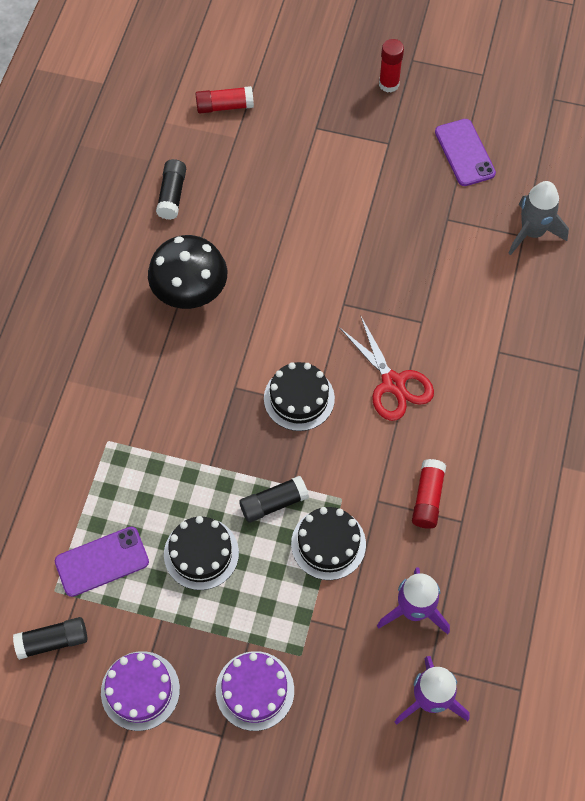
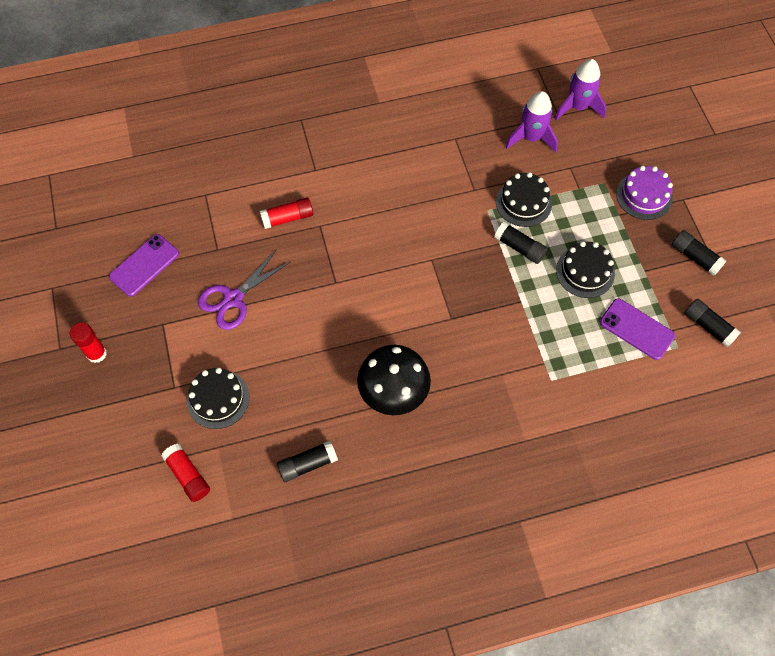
camera: 120 degrees left, 0 degrees up
(140, 690) = (695, 257): purple cake -> black glue stick
(299, 398) = (432, 272): black cake -> black cake (218, 399)
(380, 209) = (233, 299): none -> purple scissors
(393, 383) = (381, 220): red scissors -> none
(427, 498) = (452, 163): red glue stick -> red glue stick (287, 218)
(532, 232) = (199, 190): grey rocket -> none

